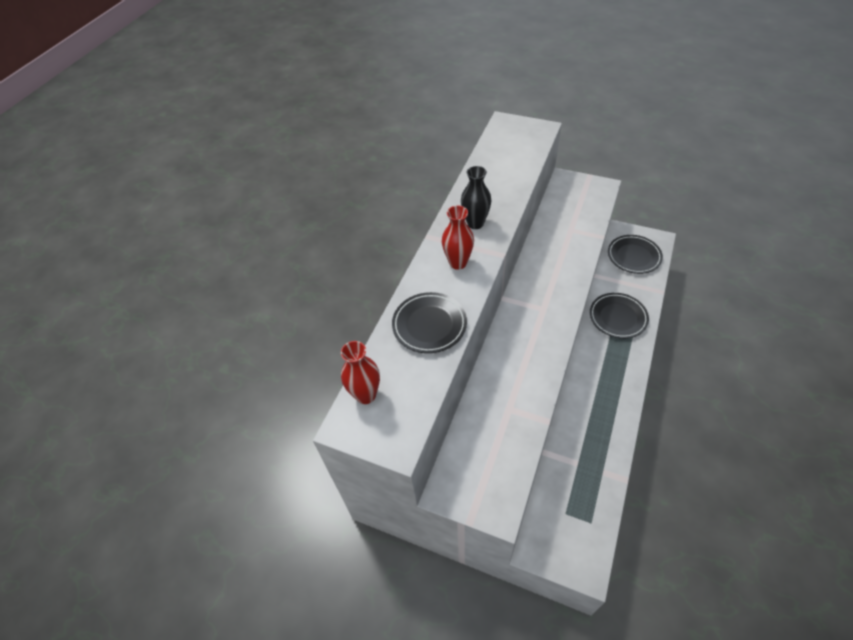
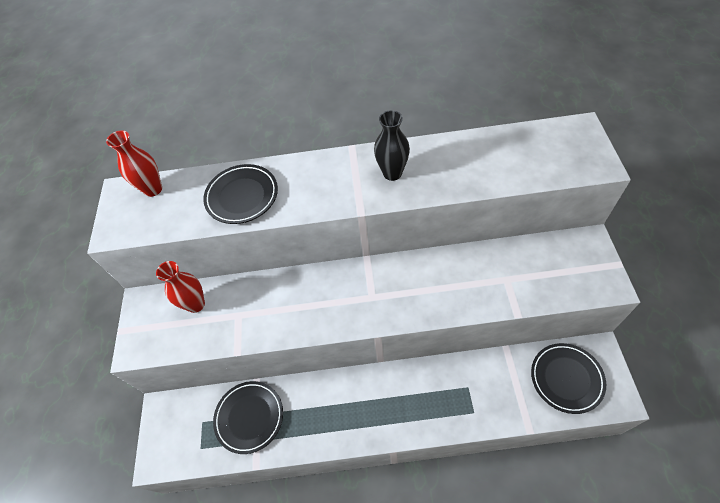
camera: 65 degrees right, 5 degrees up
(458, 263) = (329, 183): red vase -> red vase (196, 304)
(617, 317) = (457, 392): black plate -> black plate (249, 417)

